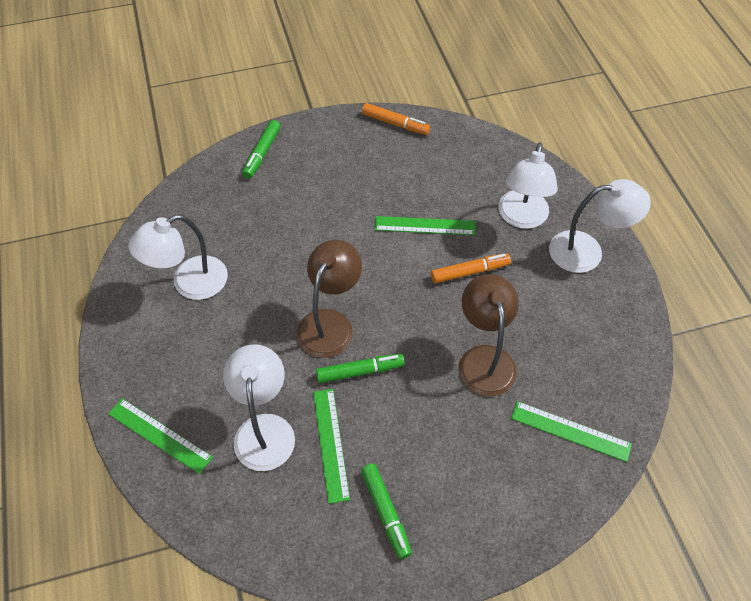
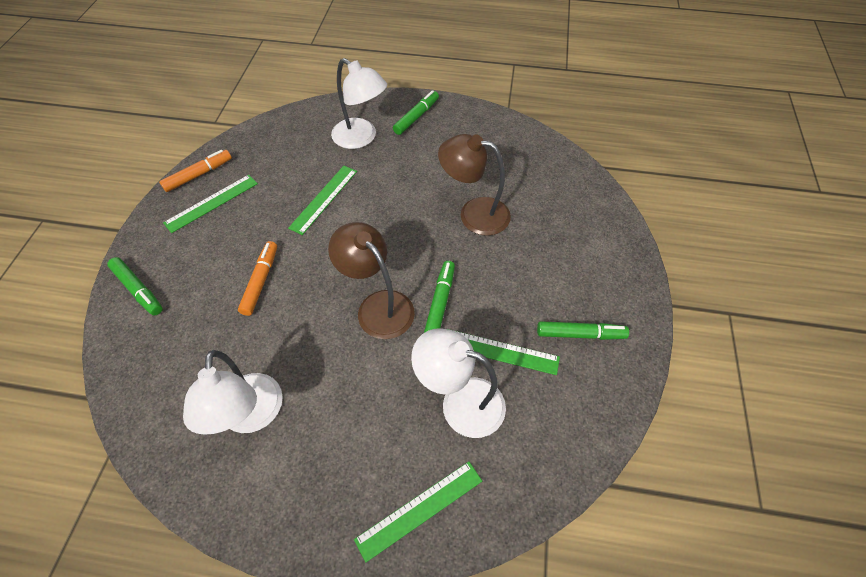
camera: 65 degrees left, 0 degrees up
(469, 272) = (389, 189): orange marker -> orange marker (260, 281)
(570, 431) = (558, 190): green ruler -> green ruler (211, 203)
(587, 251) = (416, 117): white lamp -> green marker

